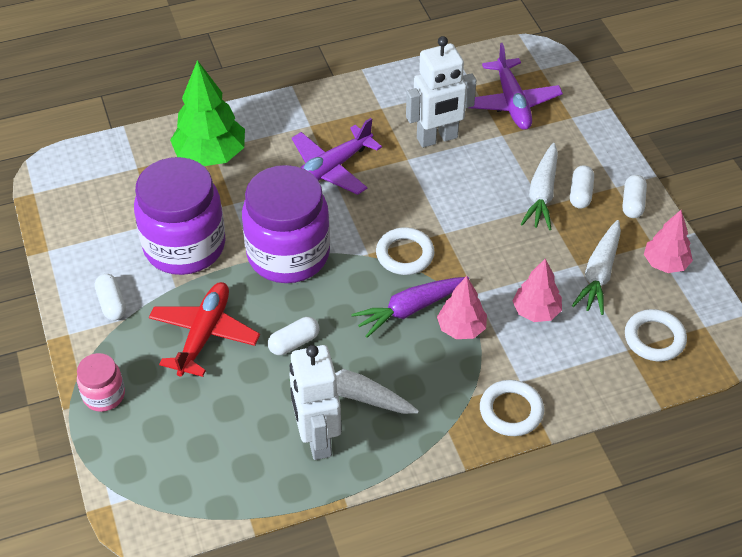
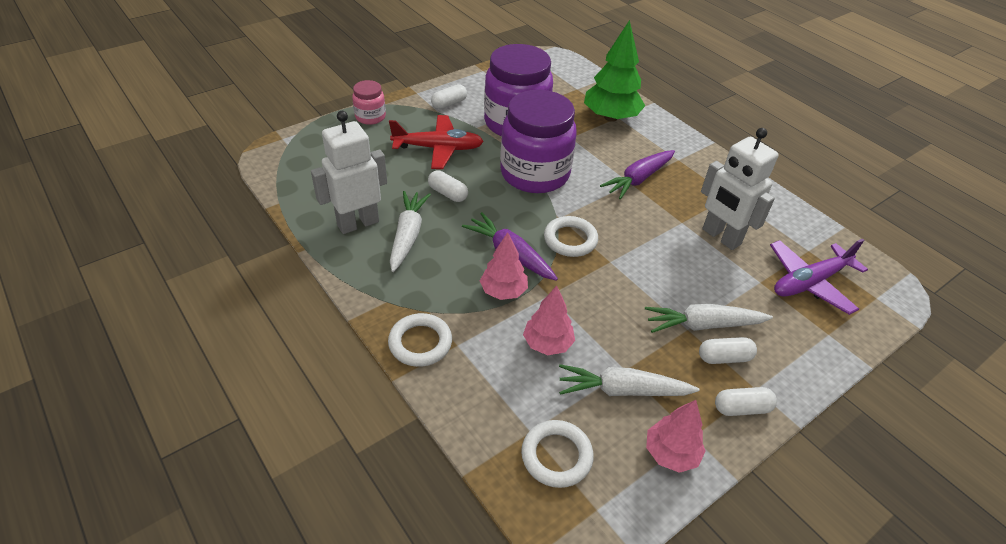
camera: 70 degrees right, 5 degrees down
(330, 169) = (638, 179): purple plane -> purple carrot

